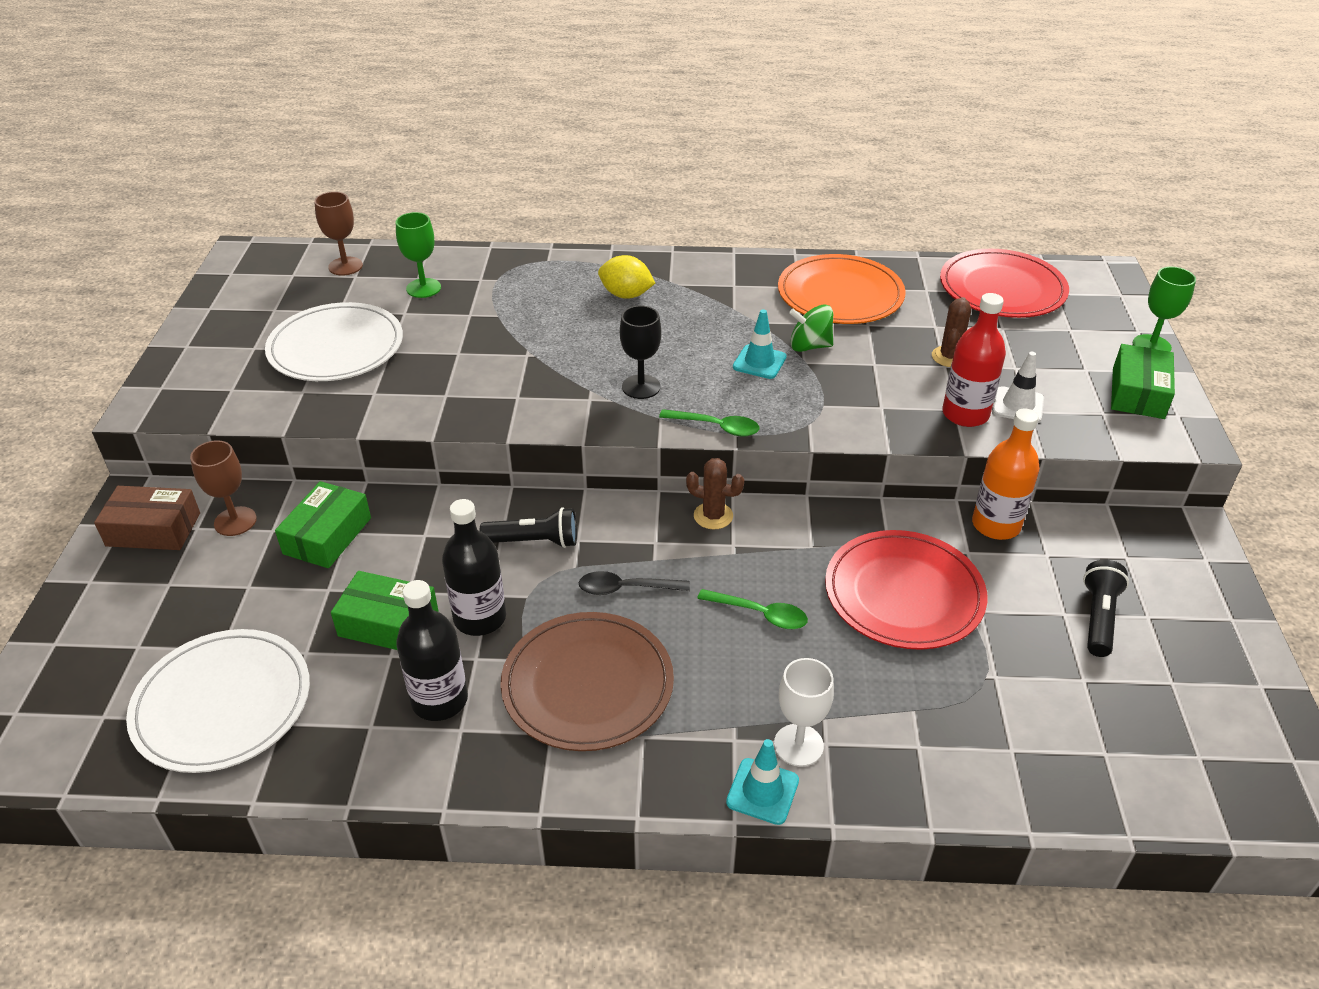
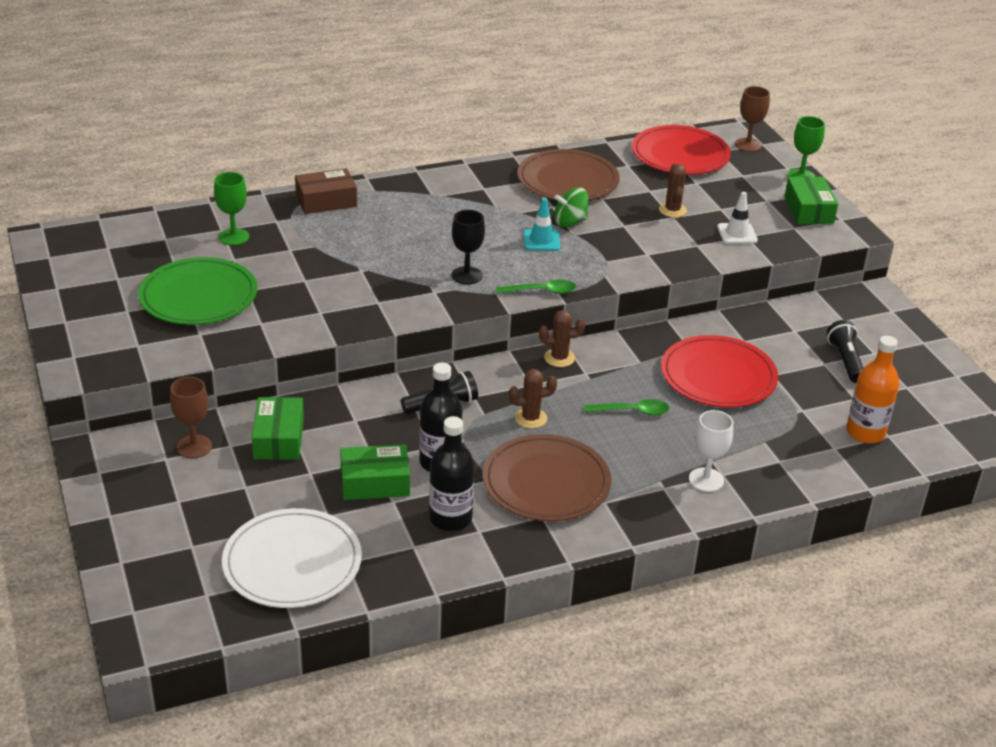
camera: 25 degrees left, 5 degrees down
(153, 529) = (130, 468): brown box -> brown box (326, 201)
(336, 347) = (198, 296): white plate -> green plate
(345, 266) = (149, 232): brown goblet -> brown goblet (748, 145)
(626, 295) = (405, 211): yellow lemon -> none
(626, 588) = (530, 418): black spoon -> brown cactus
(762, 791) = (700, 511): turquoise traffic cone -> none
(840, 294) = (568, 180): orange plate -> brown plate
(965, 414) = (706, 247): red bottle -> none
(996, 525) = (752, 320): orange bottle -> orange bottle (865, 432)

